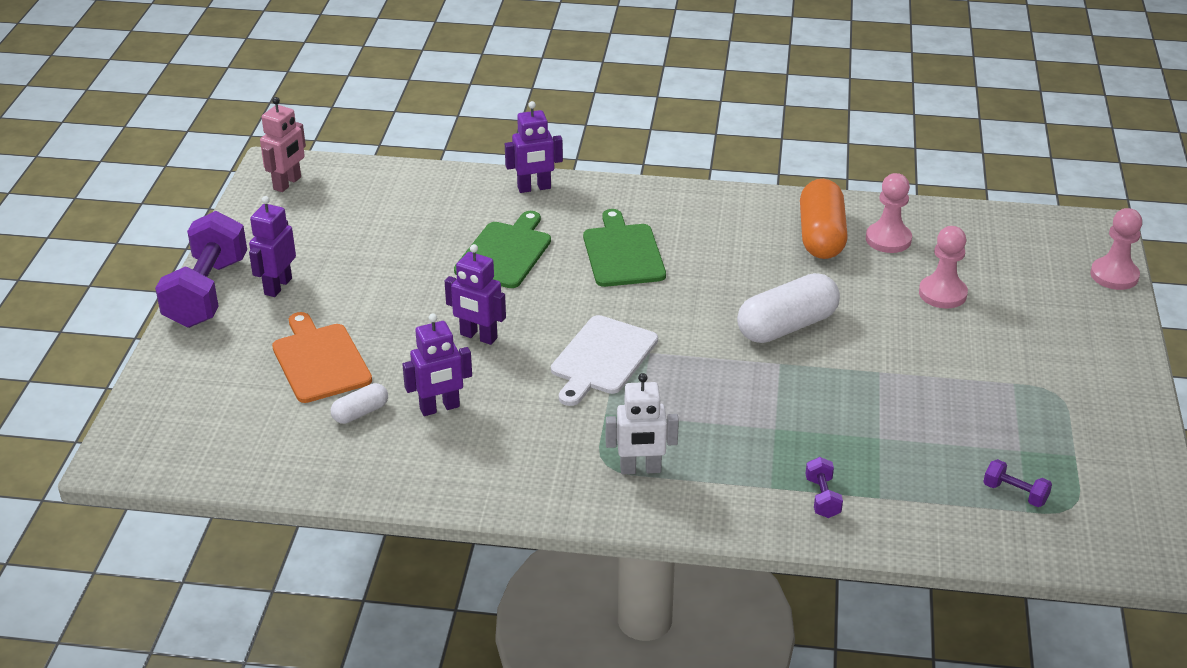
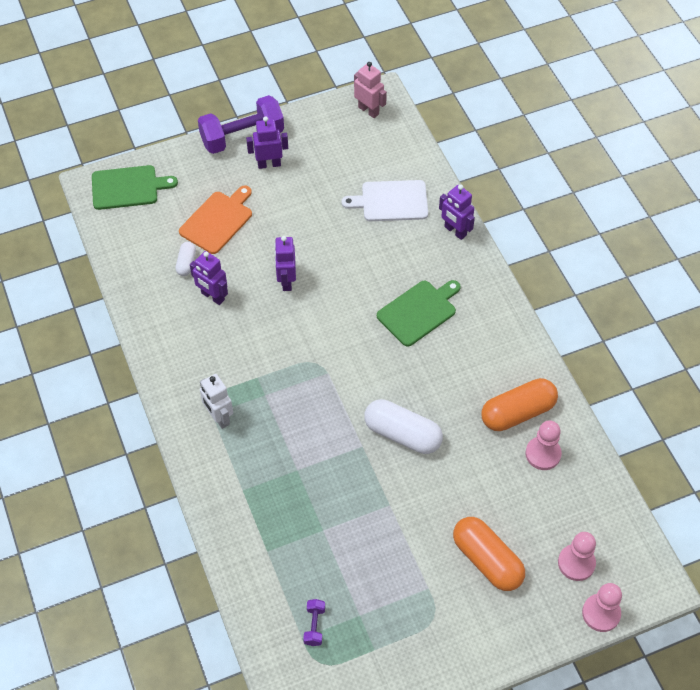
camera: 60 degrees right, 20 degrees up
(287, 183) = (368, 110): pink robot -> pink robot turned 135 degrees counterclockwise
(360, 413) = (186, 263): white capsule -> white capsule turned 75 degrees clockwise
(505, 253) = (376, 252): green cutting board -> green cutting board (128, 187)
(602, 358) = (306, 351): white cutting board -> white cutting board (391, 201)
(822, 498) = (248, 520): purple dumbbell -> none
(942, 294) = (501, 510): pink pawn -> pink pawn (576, 563)
(1002, 327) = (487, 560): none -> orange capsule

